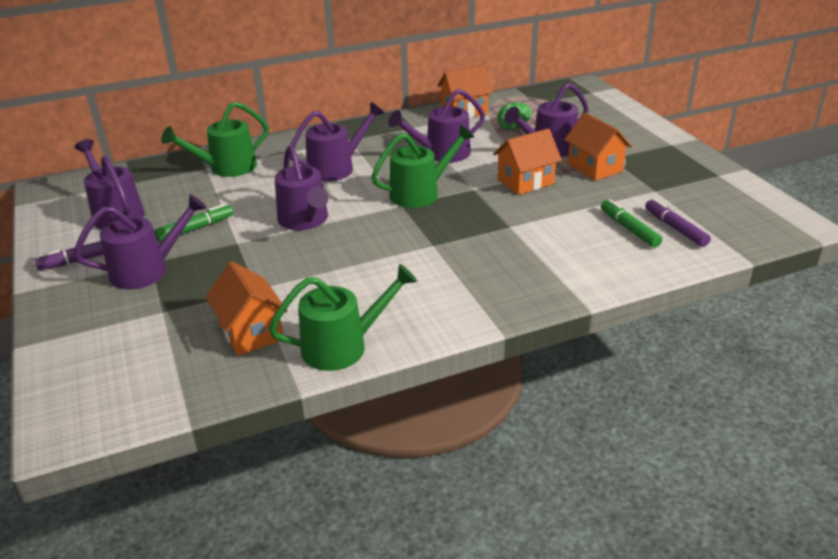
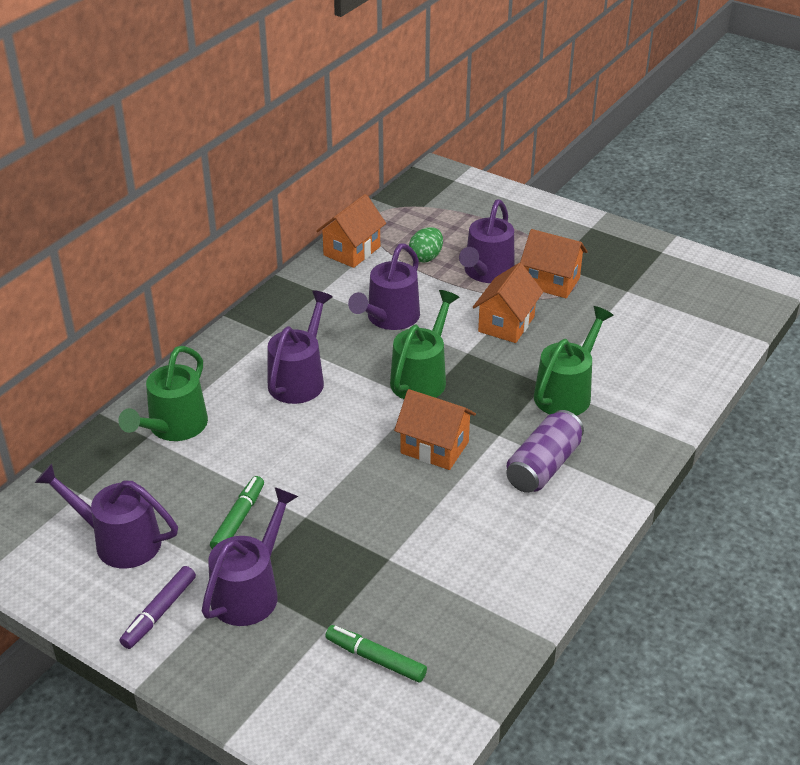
camera: 35 degrees left, 5 degrees up
(251, 332) = (440, 606): orange house -> orange house (434, 447)
(305, 221) = (345, 459): purple watering can -> none
(343, 346) = (538, 578): green watering can -> green watering can (567, 392)
(442, 276) = (543, 466): none -> purple can
(629, 229) = (646, 345): green marker -> green marker (375, 659)
(675, 228) = (681, 329): purple marker -> none

